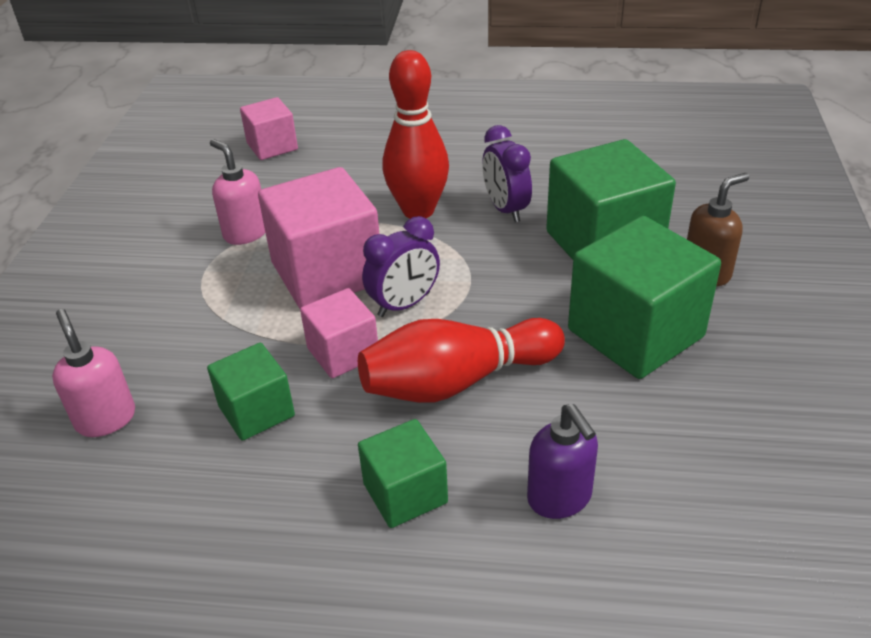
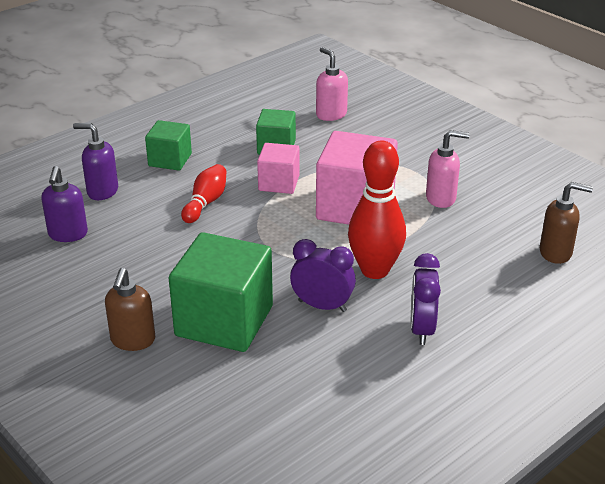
camera: 130 degrees right, 5 degrees down
(106, 419) = (331, 114): pink soap dispenser -> pink soap dispenser turned 135 degrees counterclockwise
(272, 146) = (556, 253): pink cube -> brown soap dispenser
(404, 305) = (287, 217): purple clock -> purple clock (421, 329)
(456, 382) = (205, 203): red bowling pin -> red bowling pin, size x0.59
(635, 333) = (140, 275): green cube -> none
(672, 447) = (68, 234): none -> purple soap dispenser

